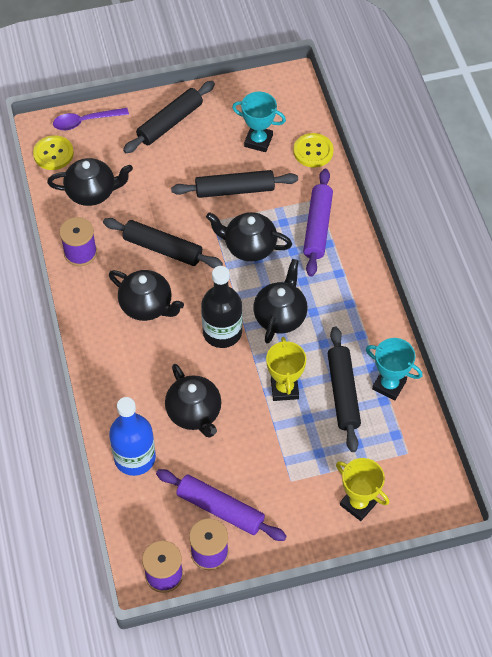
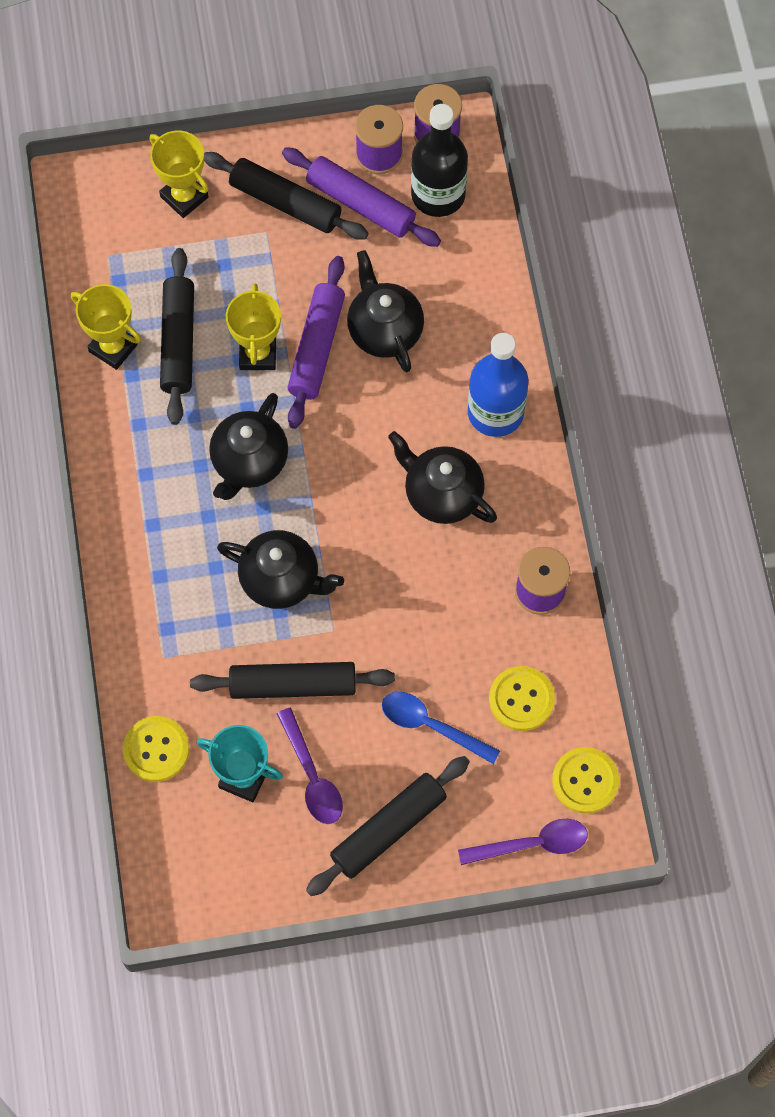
camera: 175 degrees left, 10 degrees up
(92, 192) = (521, 699): black teapot -> yellow button
(135, 457) = (467, 277): blue bottle -> blue bottle (495, 412)
(148, 175) = (430, 725): none -> blue spoon
(162, 249) = (414, 587): black rolling pin -> black rolling pin (285, 202)
(217, 144) = (312, 777): none -> purple spoon
(222, 332) = (336, 444): black bottle -> black bottle (438, 195)
(317, 227) = (172, 606): purple rolling pin -> purple rolling pin (317, 348)
(389, 385) = (113, 348): turquoise trophy -> yellow trophy

